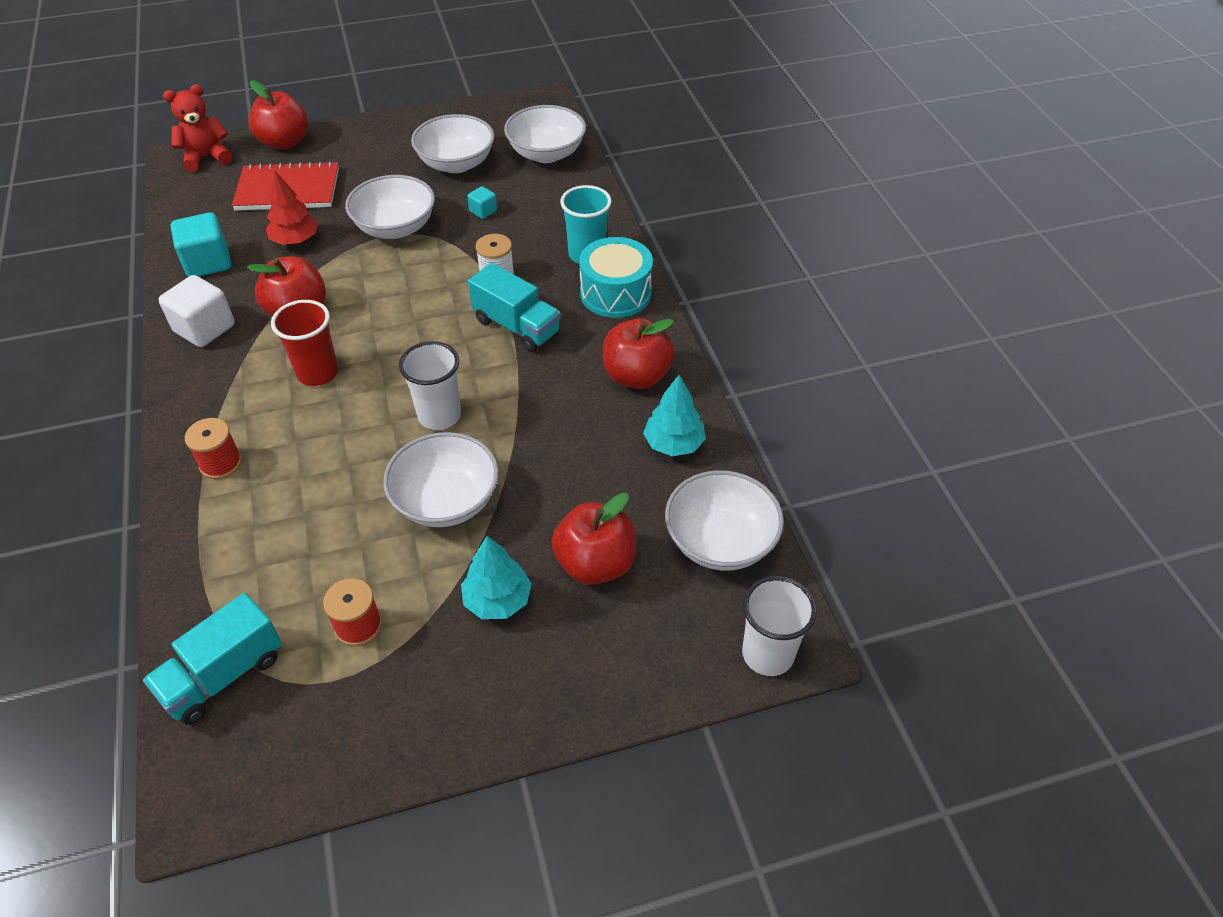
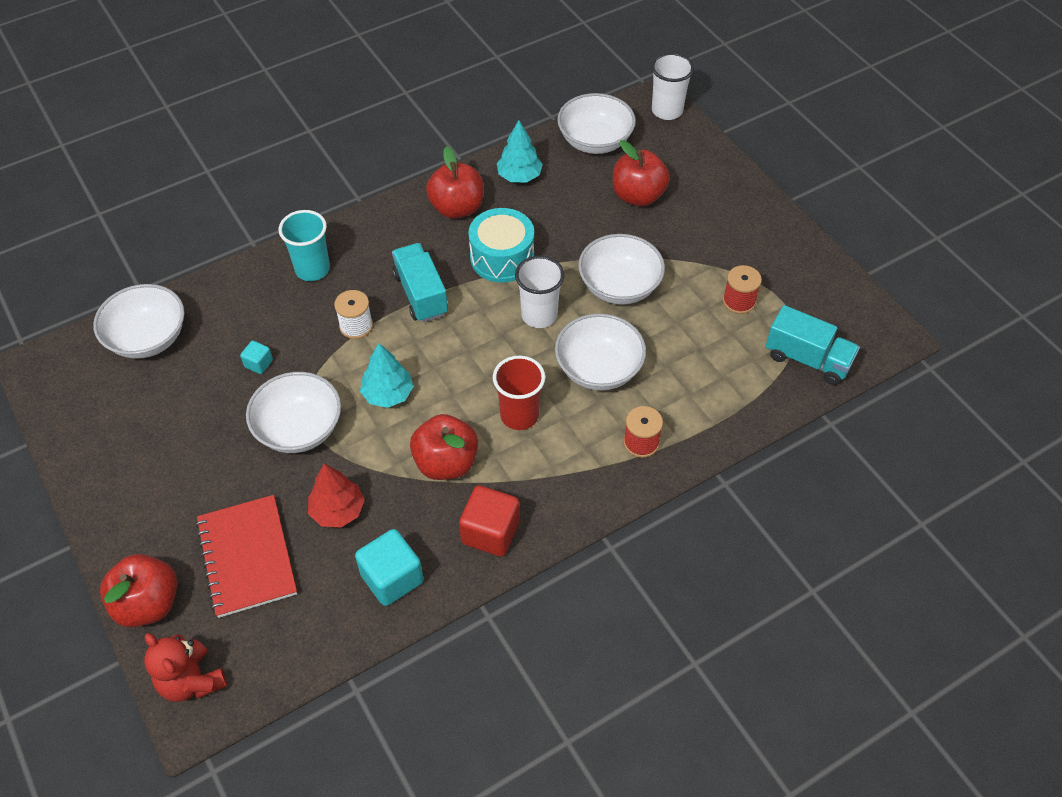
camera: 105 degrees left, 5 degrees up
(204, 328) = (490, 532): white cube -> red cube
(456, 163) = (175, 411): white bowl -> white bowl (598, 369)
(498, 600) = (687, 236): turquoise tree -> turquoise tree (388, 394)
(516, 326) = (421, 294): turquoise truck -> turquoise truck turned 45 degrees counterclockwise
(615, 293) = (361, 239): turquoise drum -> turquoise drum (502, 258)

